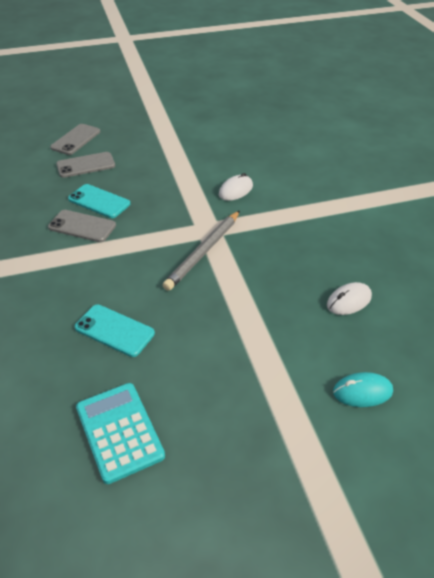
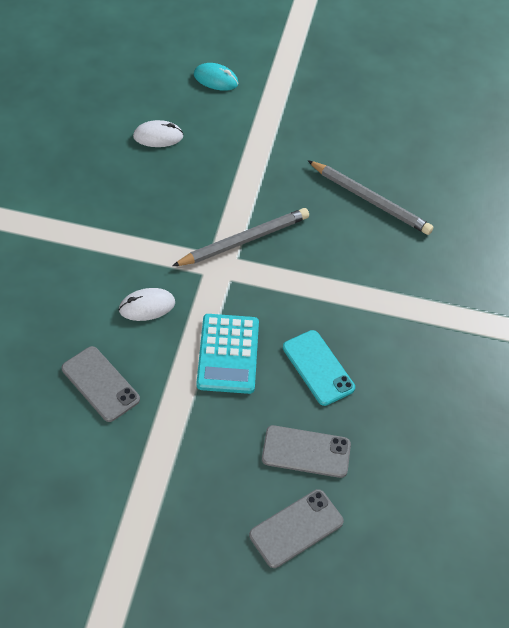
camera: 155 degrees left, 10 degrees up
(82, 226) = (354, 335): grey phone -> grey phone (100, 384)
(114, 330) = (370, 200): turquoise phone -> grey pencil
(119, 431) = (398, 129): turquoise calculator -> turquoise calculator (228, 354)

